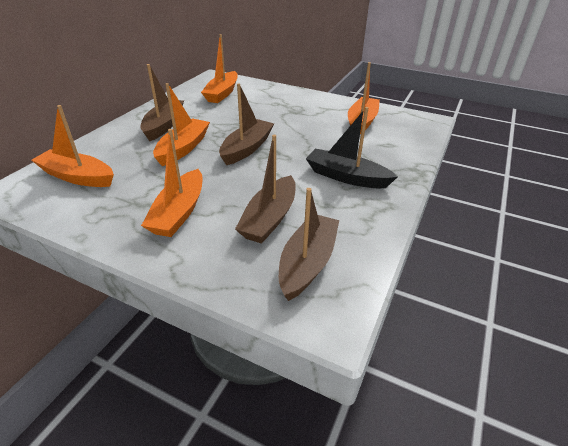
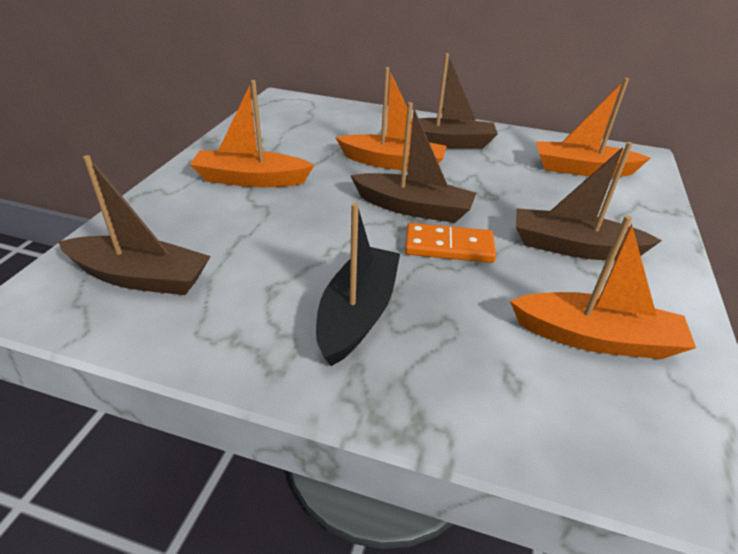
camera: 80 degrees right, 0 degrees up
(77, 177) = (312, 119): orange boat -> none
(269, 218) = (237, 241): brown boat -> brown boat (573, 247)
(290, 143) = (449, 247): none -> orange domino

